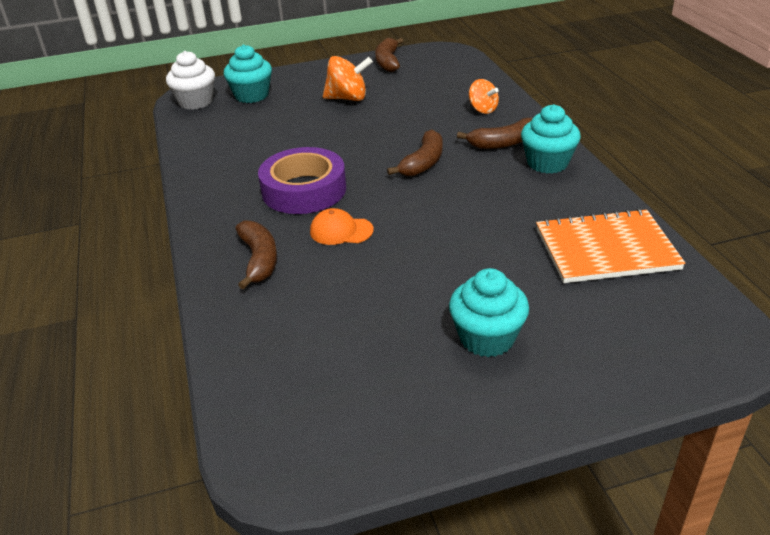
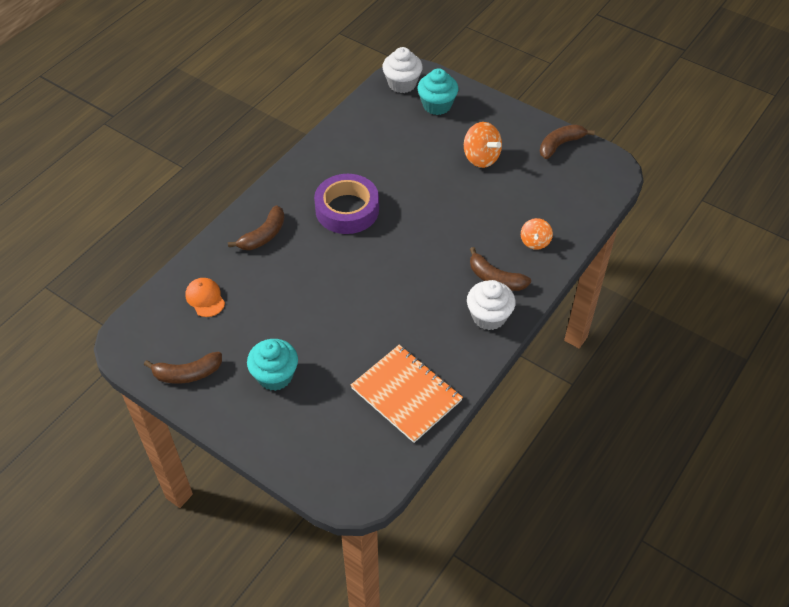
camera: 50 degrees right, 15 degrees up
(341, 231) = (320, 254): orange cap -> orange cap (205, 298)
(423, 163) = (430, 249): brown banana -> brown banana (187, 374)
(547, 163) = (489, 316): turquoise cupcake -> white cupcake

